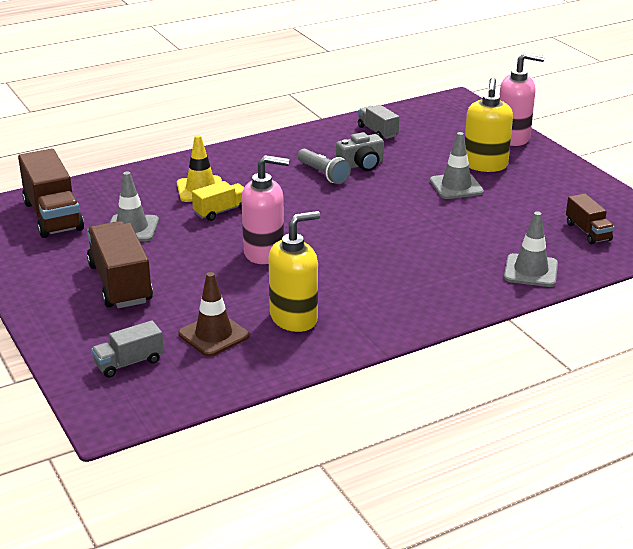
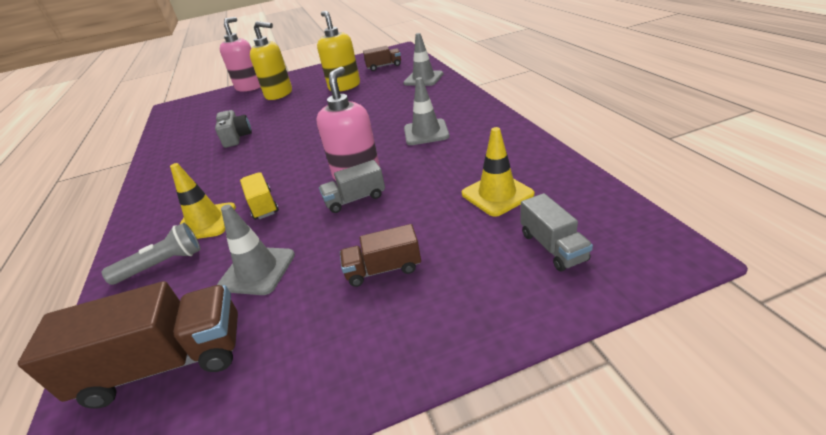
camera: 75 degrees left, 5 degrees up
(120, 283) = (383, 269): brown truck -> brown truck, size x0.55
(213, 335) = (497, 194): brown traffic cone -> yellow traffic cone
(294, 318) = (471, 155): yellow soap dispenser -> yellow soap dispenser (344, 86)
(323, 174) = (236, 153): grey flashlight -> grey flashlight (162, 264)
(377, 131) = (187, 133): grey truck -> grey truck (355, 199)
(456, 186) = (301, 102): grey traffic cone -> grey traffic cone (426, 132)

